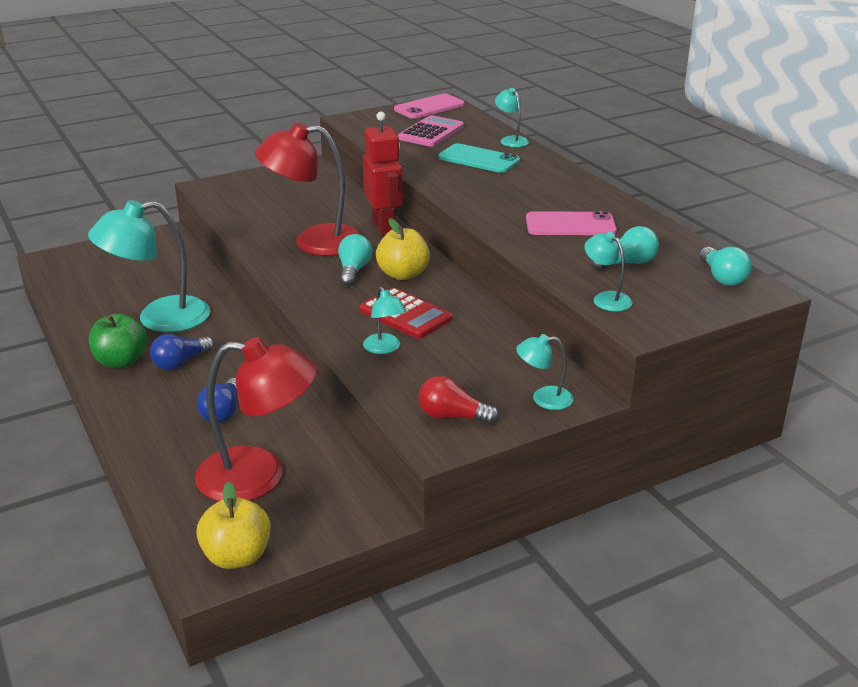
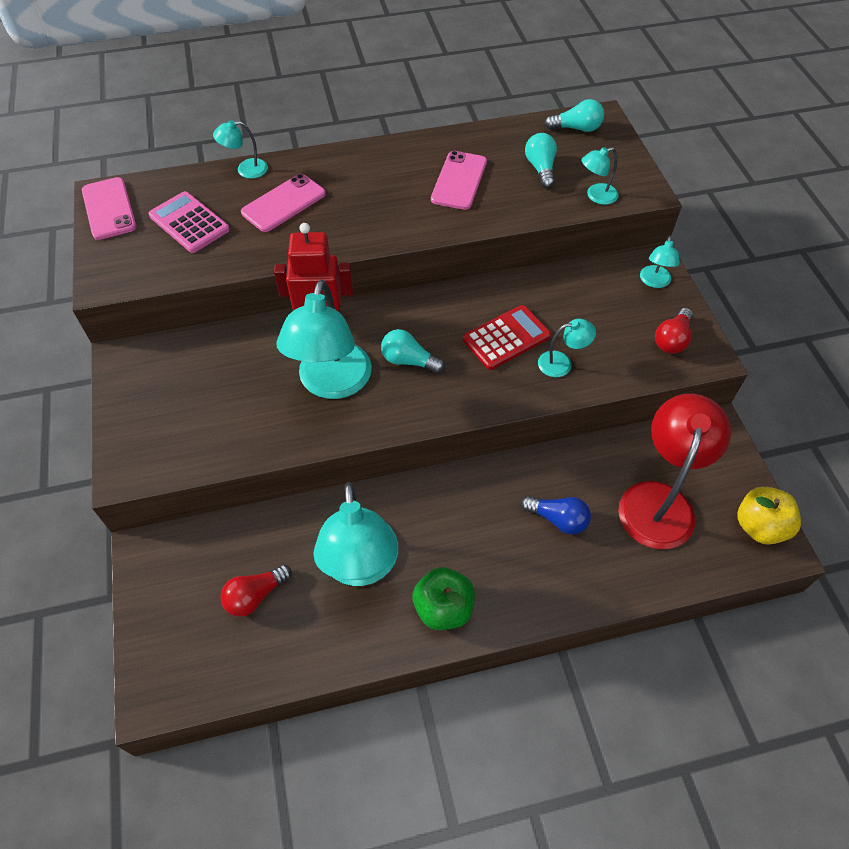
camera: 75 degrees left, 25 degrees up
(129, 280) = (255, 595): none -> red light bulb
(180, 362) = (461, 550): blue light bulb -> none
(314, 242) = (331, 383): red lamp -> turquoise lamp
(403, 274) = (429, 325): yellow apple -> none
(478, 159) = (284, 203): turquoise phone -> pink phone

